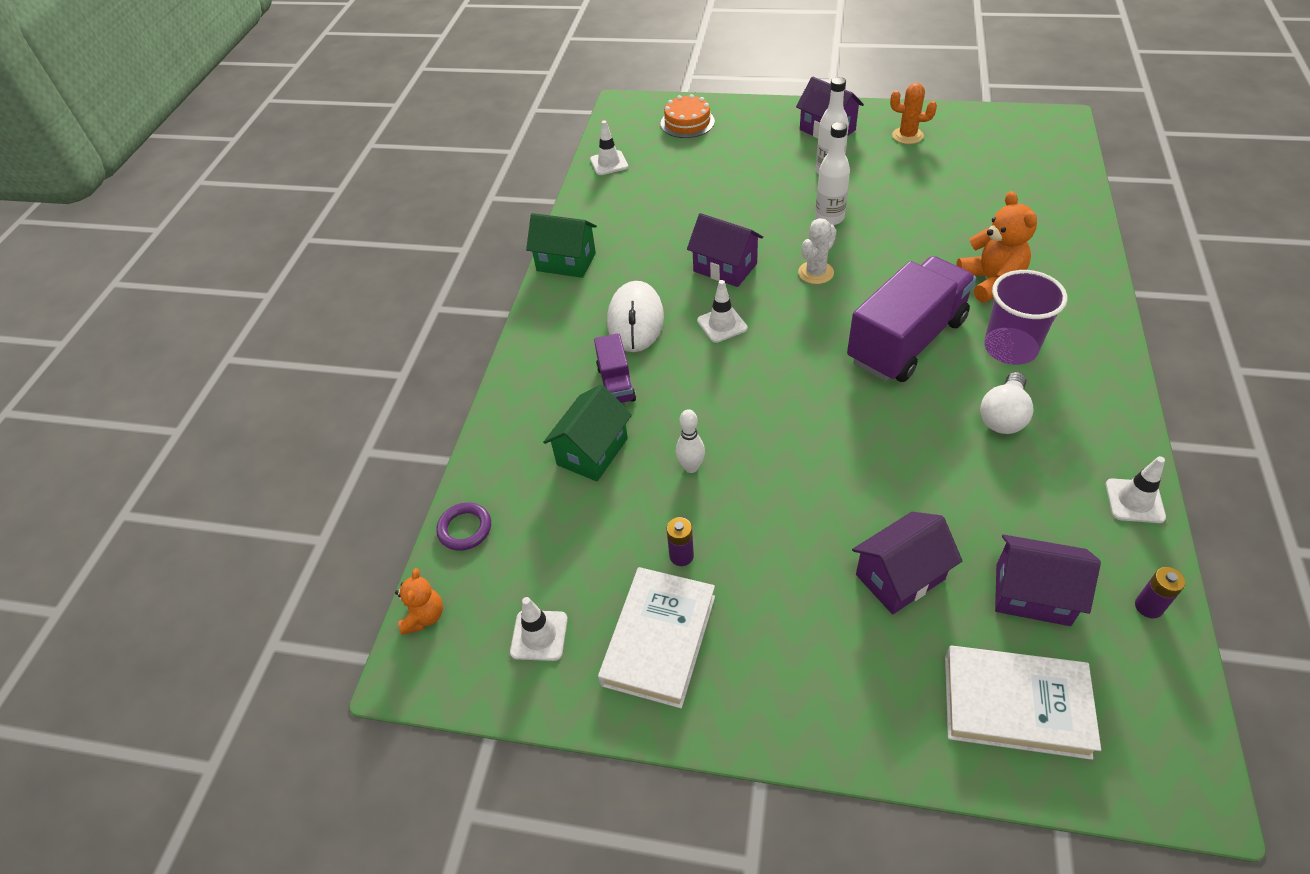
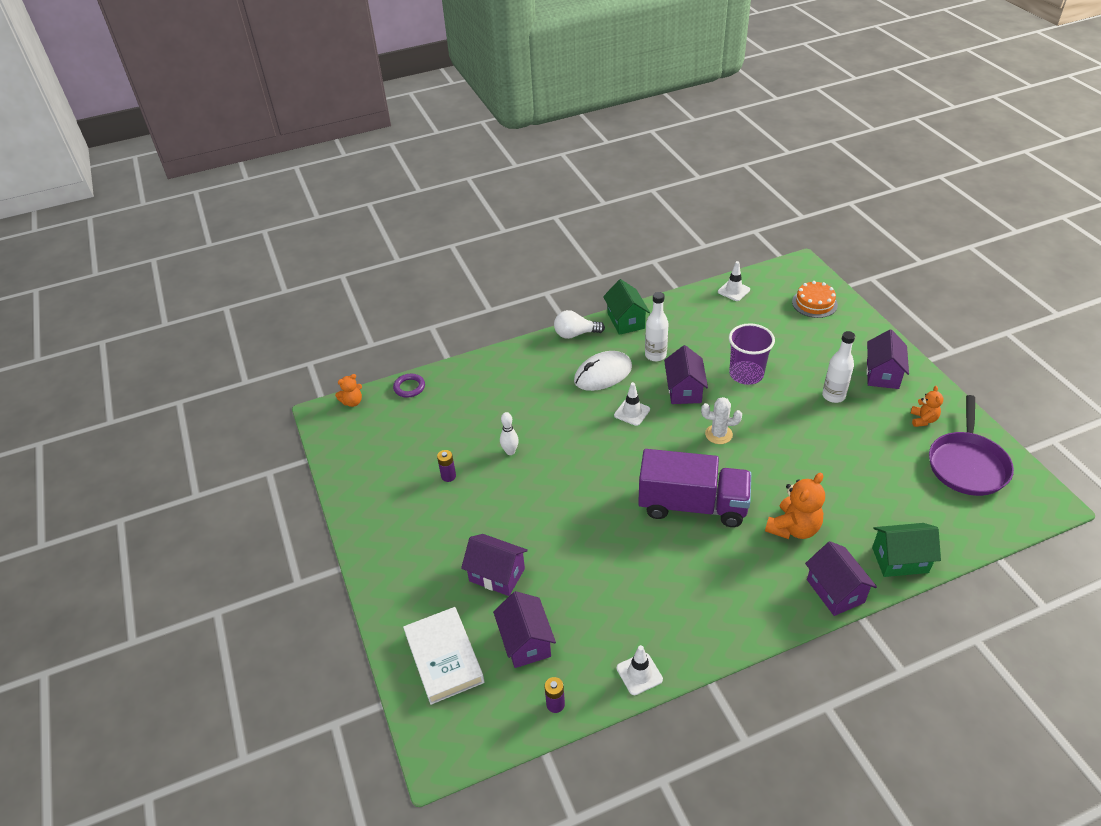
camera: 55 degrees right, 5 degrees down
(539, 635) = (367, 447): white traffic cone -> none
(592, 451) = (491, 407): green house -> green house (900, 560)
(616, 383) = (547, 391): purple truck -> none
(659, 640) = (392, 492): white book -> none
(829, 218) = (781, 417): white bottle -> white bottle (655, 355)
(907, 136) = (923, 419): orange cactus -> orange teddy bear
(984, 139) = (967, 465): none -> purple pan
(1003, 416) = (663, 580): white light bulb -> white light bulb (575, 334)
(1010, 348) = (732, 562): purple cup -> purple cup (746, 374)
(1092, 292) = (835, 591): none -> purple house

